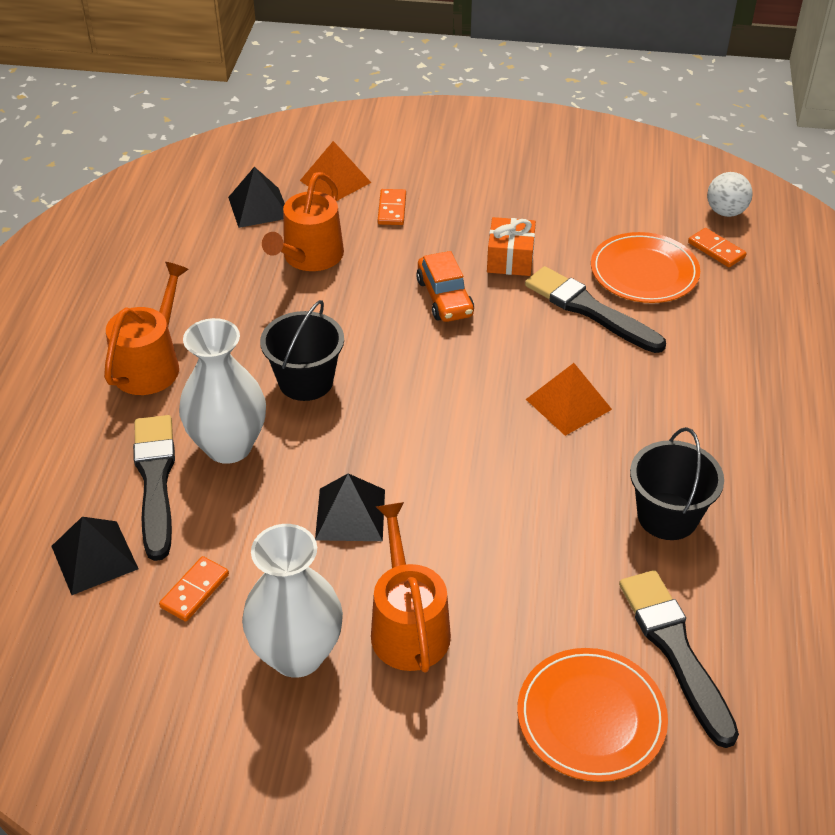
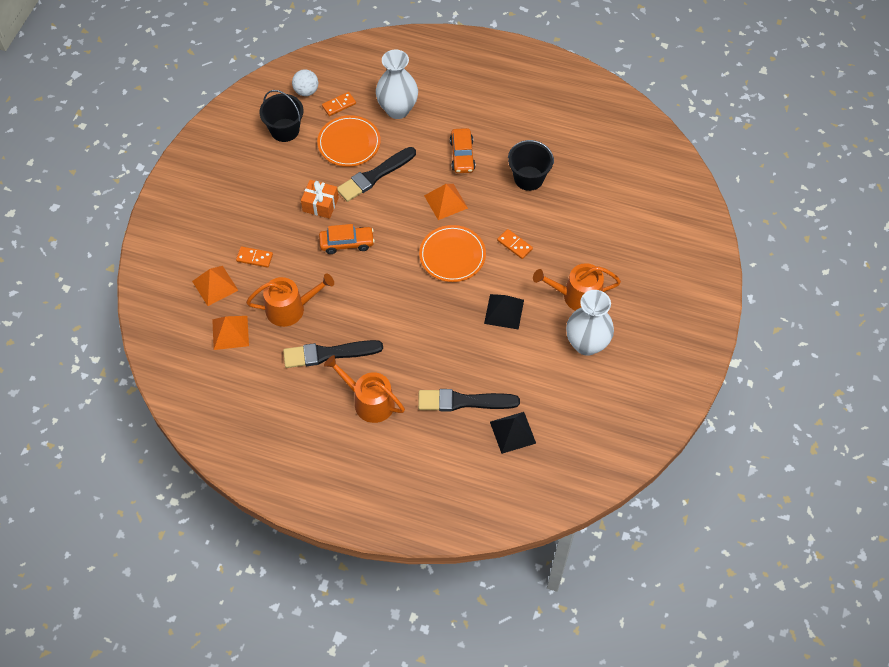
camera: 80 degrees left, 15 degrees up
(195, 591) = (542, 386): orange domino -> orange domino (514, 245)
(229, 446) = (444, 364): white vase -> white vase (397, 109)
(258, 207) = (230, 332): black pyramid -> orange pyramid
(305, 381) = (401, 322): black bucket -> black bucket (284, 130)
(309, 257) = (290, 308): orange watering can -> orange watering can turned 45 degrees counterclockwise
(591, 717) = (634, 234): orange plate -> orange plate (452, 255)
(676, 651) = (605, 195): black brush -> black brush (329, 354)
(680, 413) = (462, 155): none -> orange car

